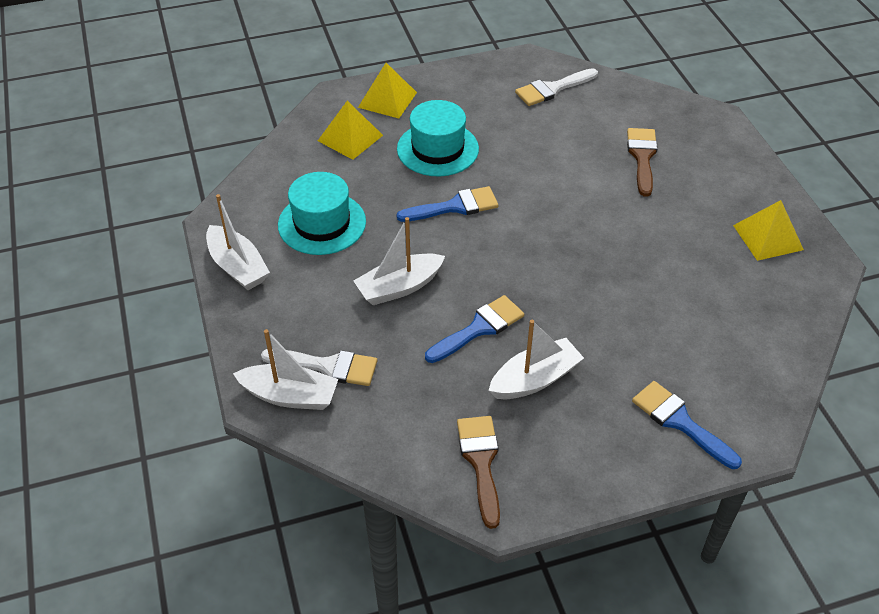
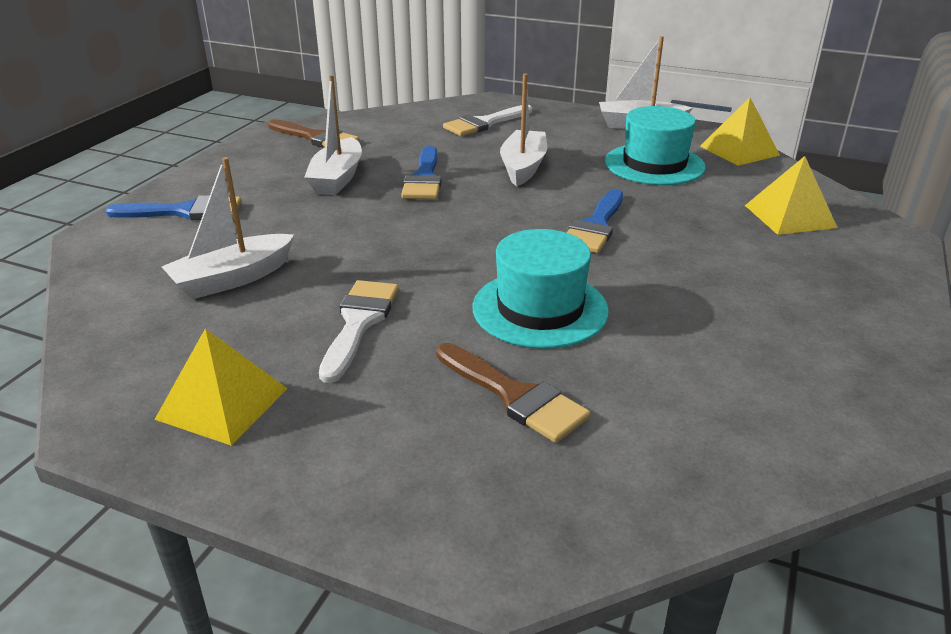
camera: 130 degrees right, 15 degrees down
(290, 396) = (479, 108): white boat -> white boat (232, 279)
(387, 100) = (859, 262): yellow pyramid -> yellow pyramid (739, 150)
(437, 149) = (713, 255): turquoise hat -> turquoise hat (540, 309)
(552, 89) = (781, 406): white brush -> white brush (359, 323)

